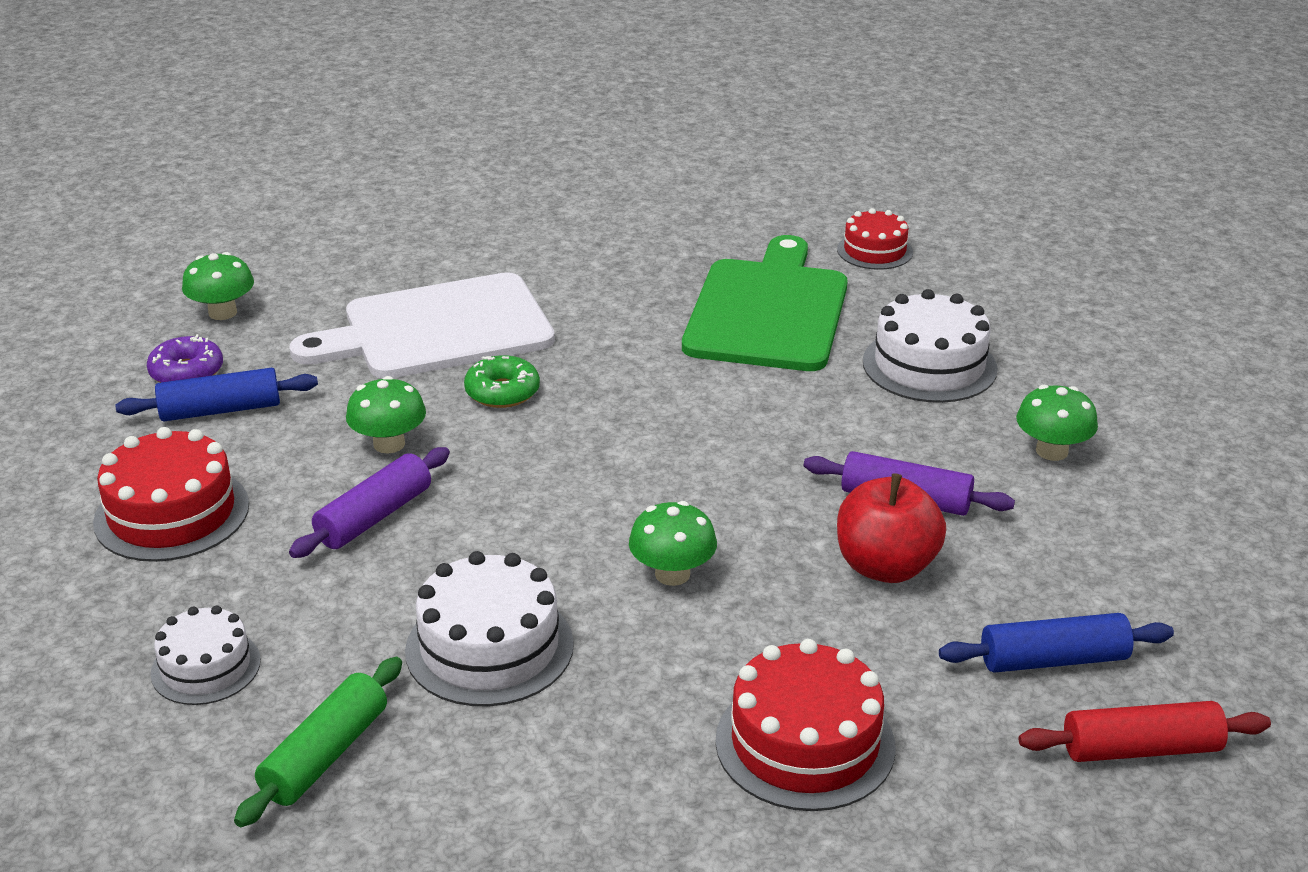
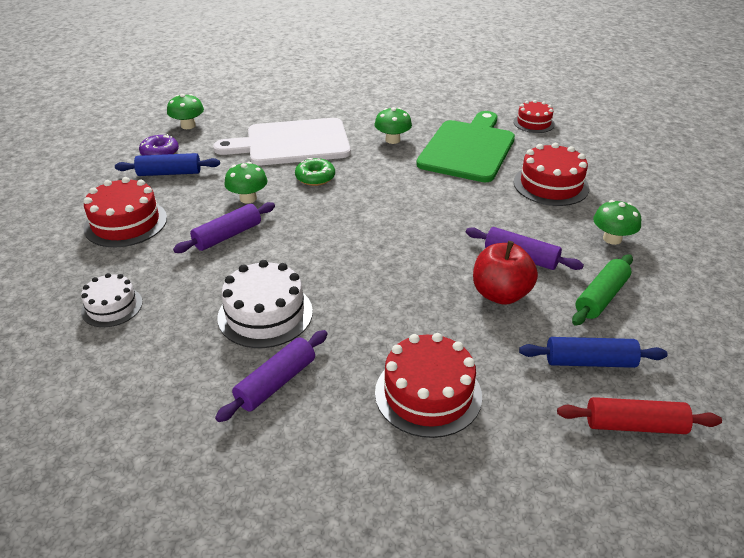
camera: 10 degrees right, 5 degrees up
(325, 755) = (156, 364): green rolling pin -> green rolling pin (601, 297)
(545, 758) = (276, 383): none -> purple rolling pin
(672, 574) = (378, 284): green mushroom -> green mushroom (392, 140)
(929, 365) = (551, 185): white cake -> red cake

